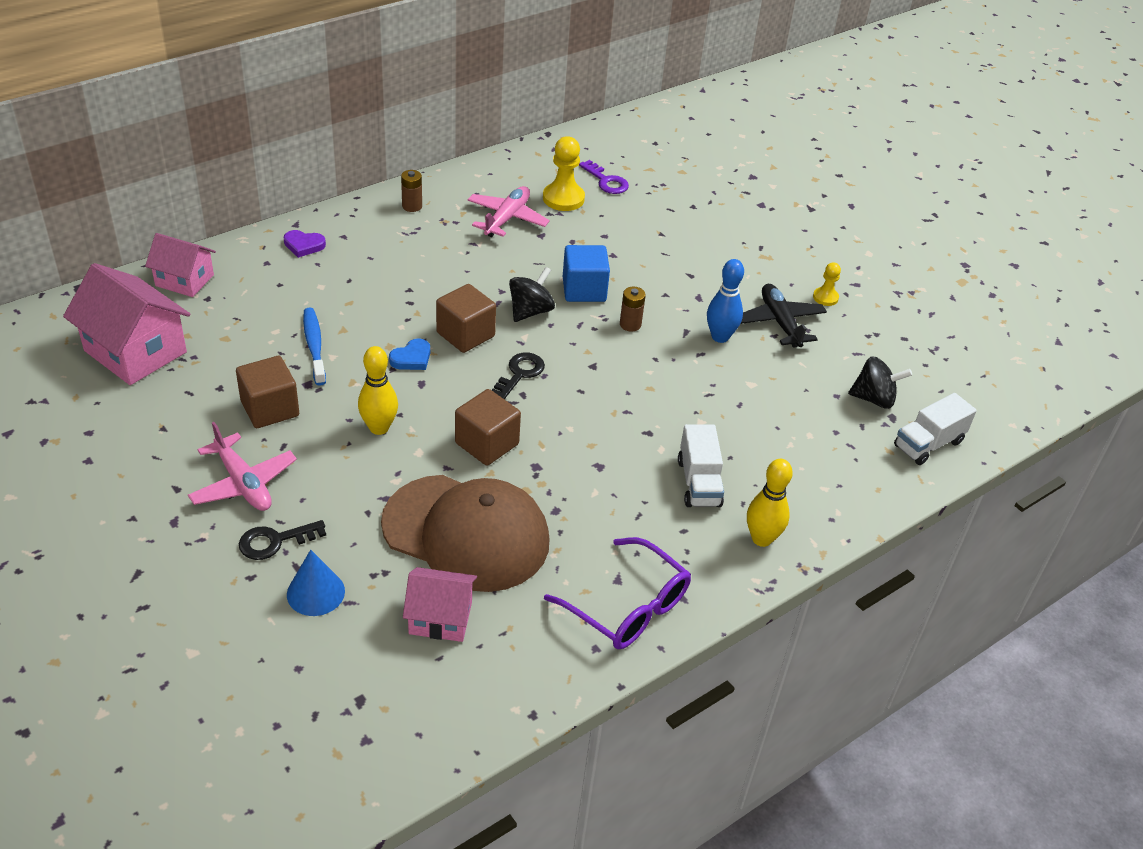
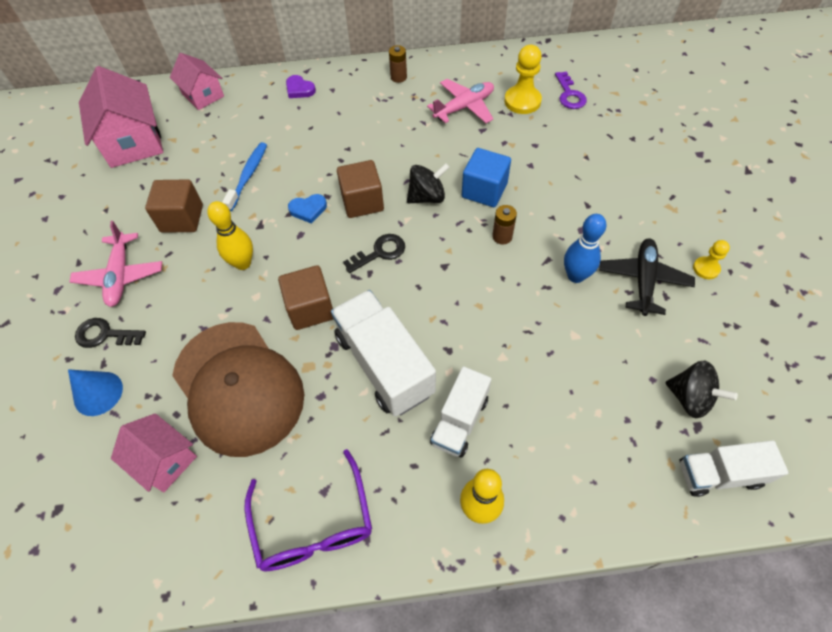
camera: 35 degrees right, 15 degrees up
(597, 464) = (384, 364): none -> white truck

